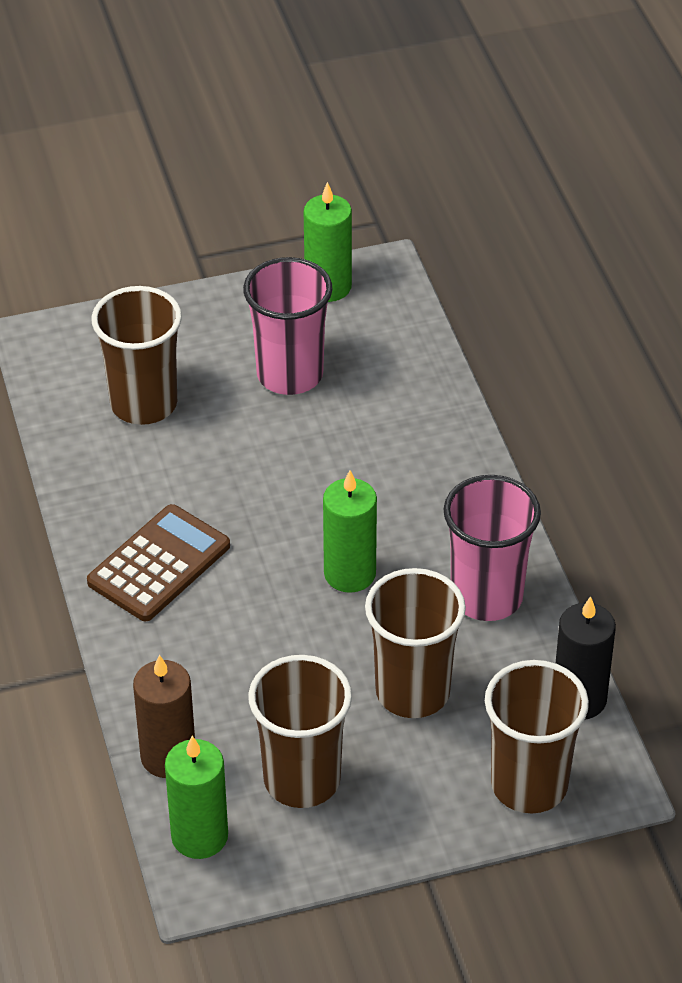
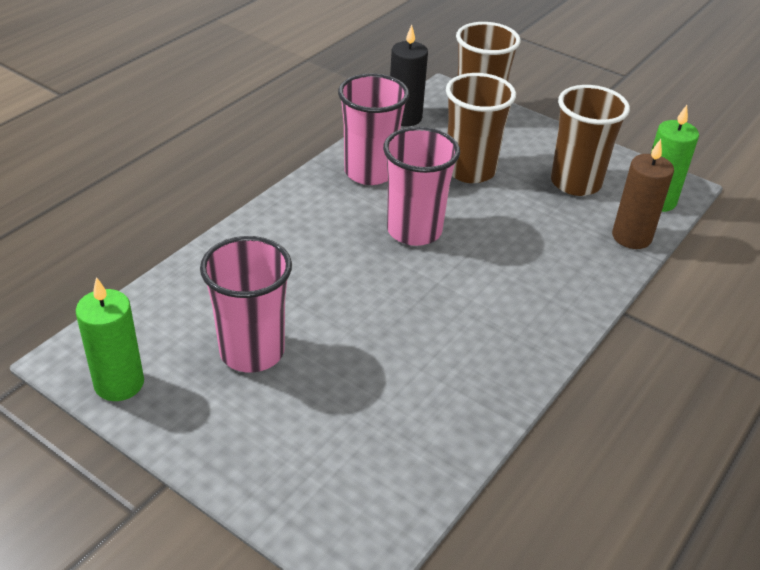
camera: 130 degrees left, 5 degrees down
(144, 404) = (367, 423): brown cup -> none
(159, 564) = (508, 319): brown calculator -> none
(350, 574) = (414, 230): green candle -> pink cup

